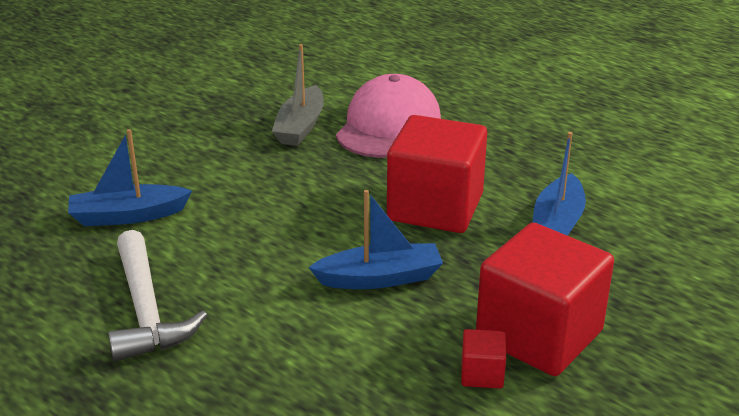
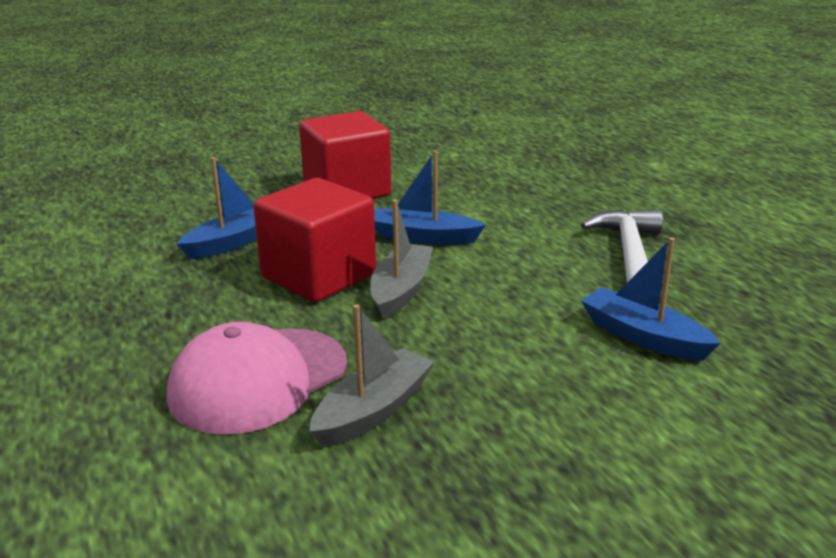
camera: 155 degrees left, 5 degrees down
(128, 216) = (643, 337): blue boat -> blue boat turned 150 degrees counterclockwise
(351, 211) = (401, 290): none -> grey boat
(482, 374) = (405, 183): red cube -> none

